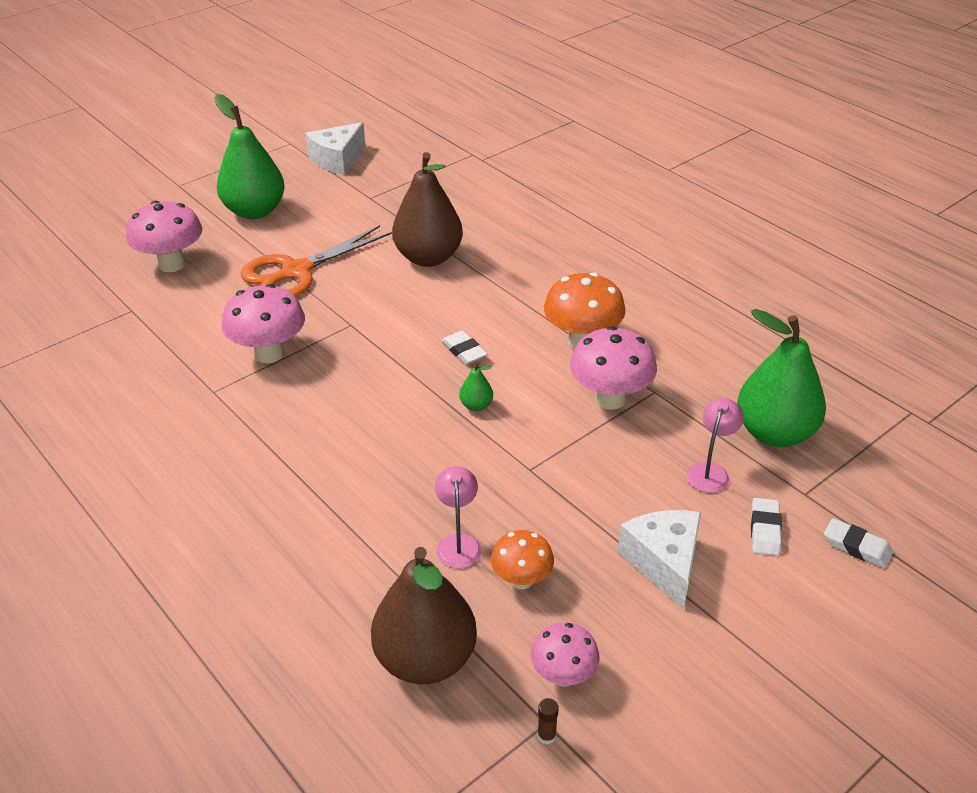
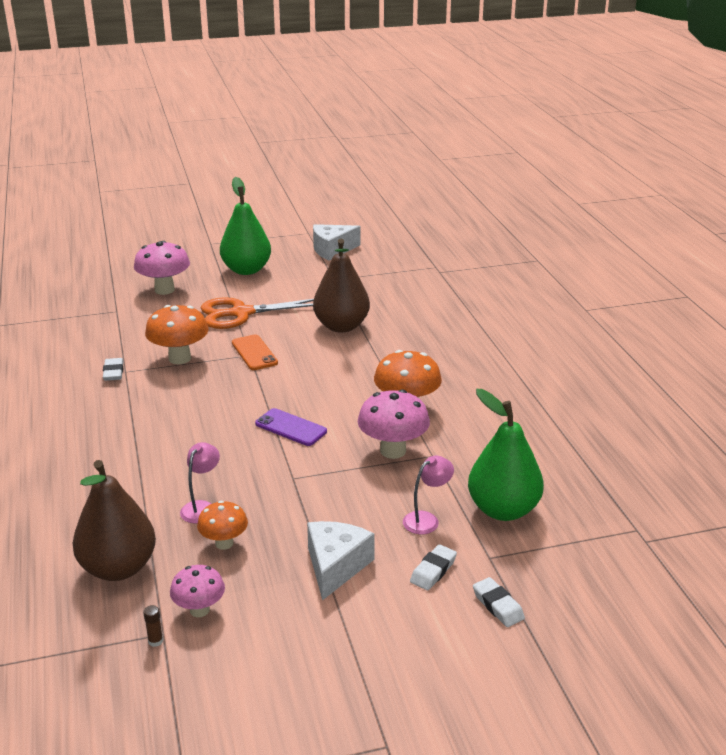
camera: 25 degrees right, 10 degrees down
(269, 353) = (179, 358): pink mushroom -> orange mushroom
(355, 320) = (254, 353): none -> orange phone
(464, 351) = (313, 391): white eraser -> white eraser (113, 372)
(476, 405) = (291, 427): green pear -> purple phone

